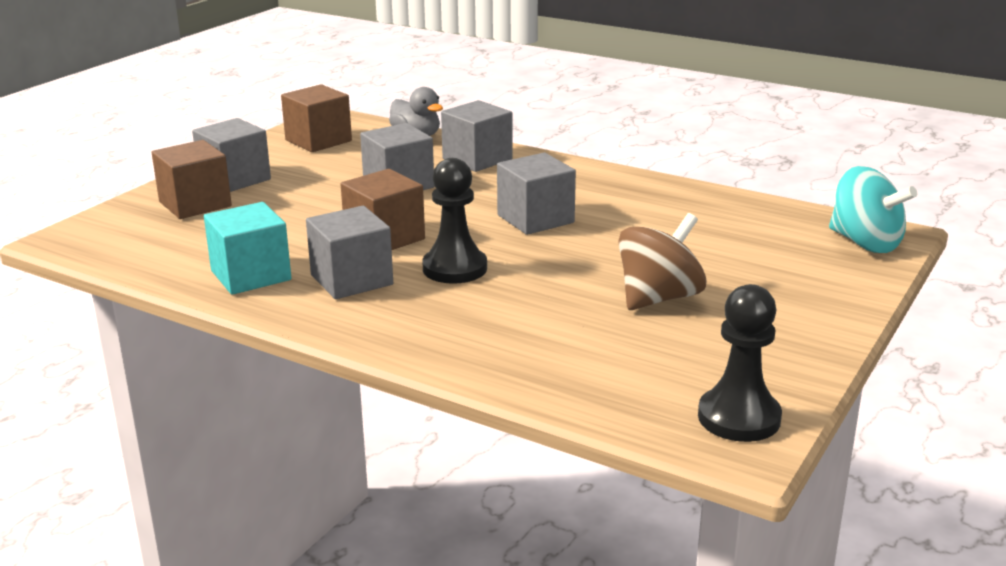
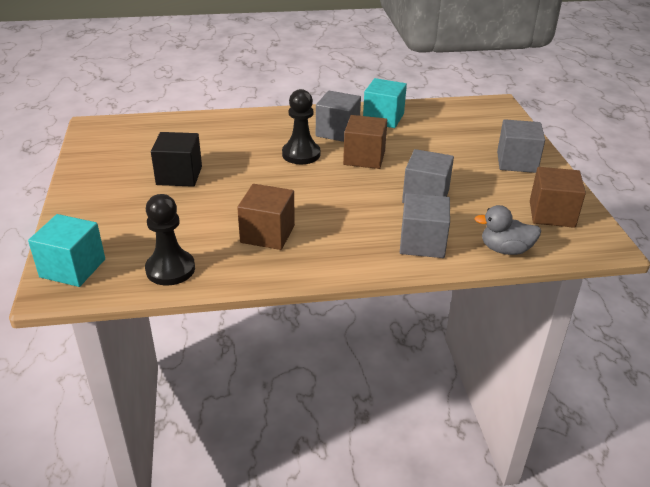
camera: 140 degrees right, 10 degrees up
(195, 204) = (493, 140): brown cube -> brown cube (267, 234)
(535, 219) = (305, 202): grey cube -> none
(659, 298) = (179, 175): brown spinning top -> black cube
(739, 418) = (101, 134): black pawn -> black pawn (170, 269)
(865, 243) = (73, 268): turquoise spinning top -> turquoise cube

